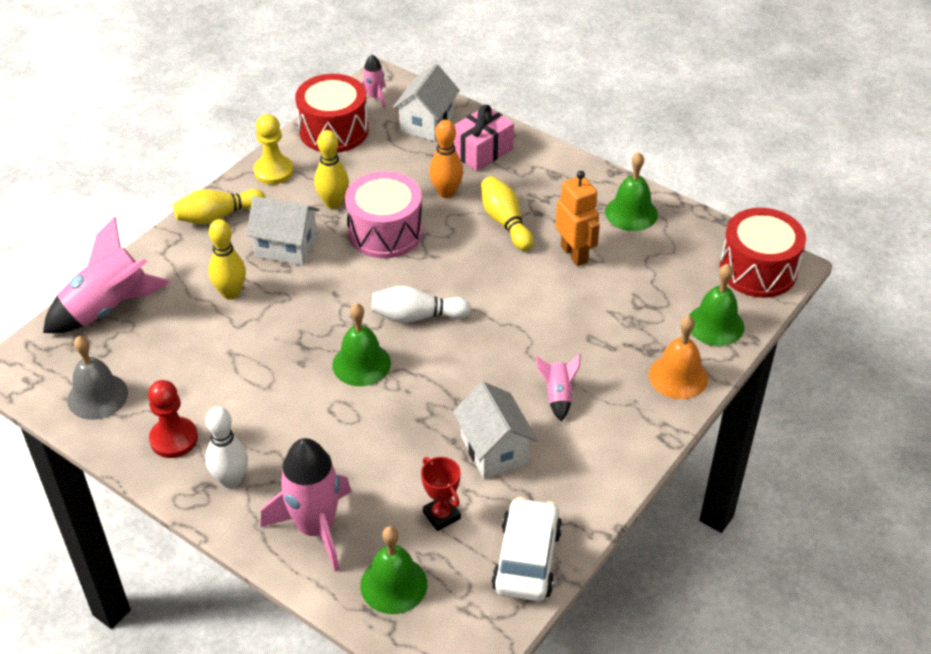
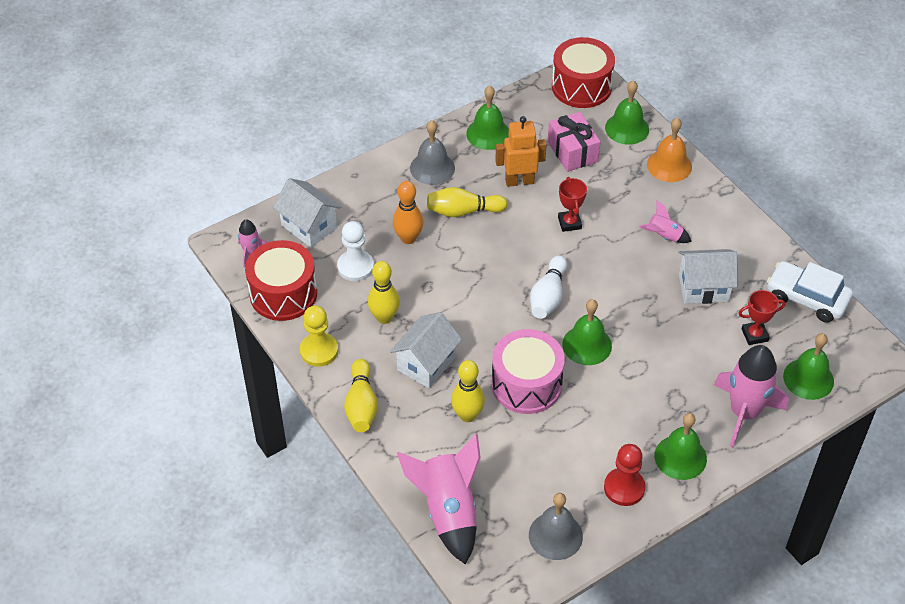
camera: 70 degrees left, 5 degrees up
(231, 480) = (680, 457): white bowling pin -> green bell
(385, 232) = (439, 291): pink drum -> pink drum (526, 384)
(390, 167) = (355, 267): none -> white pawn
(481, 151) = (366, 201): pink gift -> pink gift (572, 151)
(534, 309) = (569, 223): none -> red trophy
(554, 184) = (432, 168): none -> grey bell

